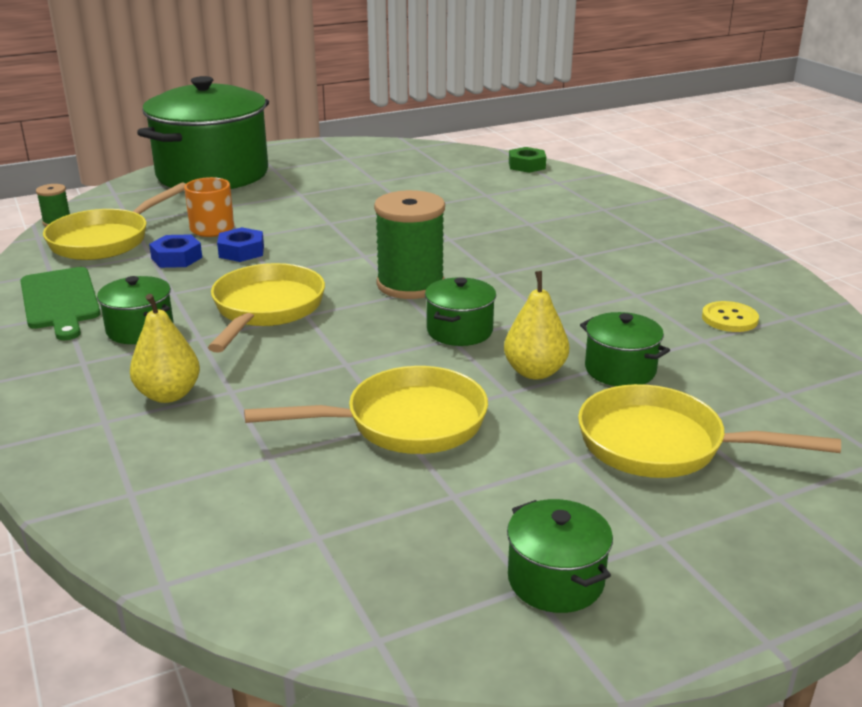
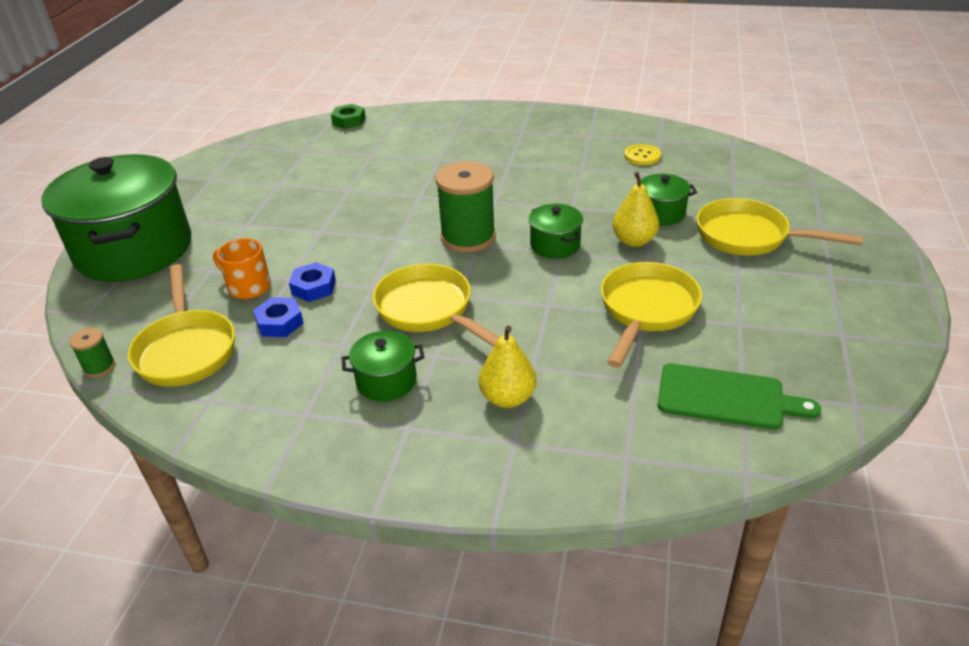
camera: 50 degrees left, 10 degrees up
(60, 301) = (277, 410): green cutting board -> green cutting board (726, 397)
(555, 580) = (843, 323): green pot -> none
(662, 445) = (749, 236): yellow pan -> yellow pan turned 60 degrees clockwise

